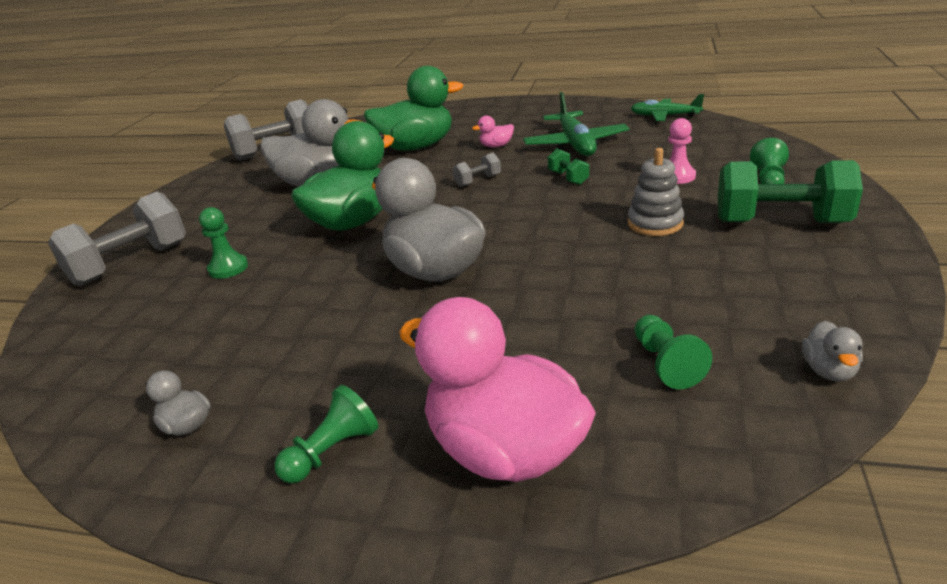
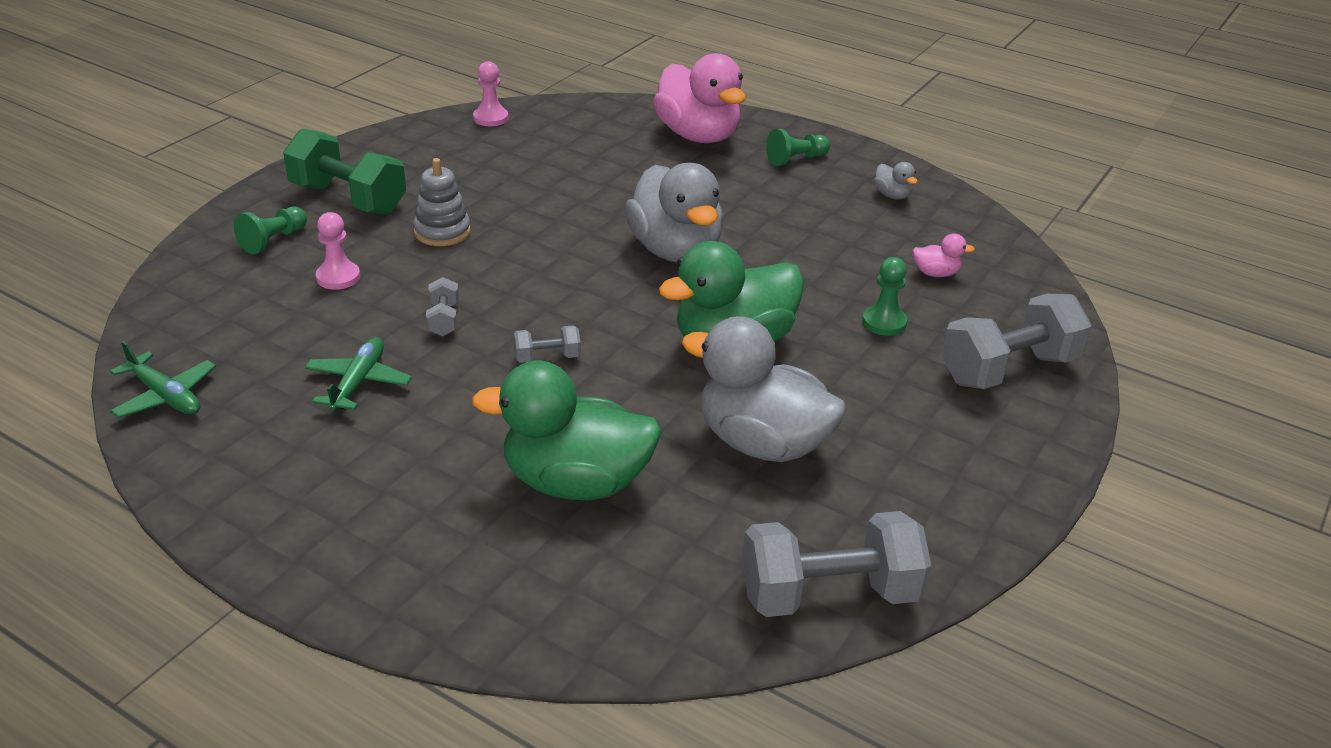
camera: 165 degrees left, 5 degrees up
(496, 146) = (460, 428): pink duck -> pink duck (936, 273)
(568, 178) = (443, 320): green dumbbell -> grey dumbbell
(575, 144) = (358, 382): green plane -> green plane, size x0.65
(666, 363) = (571, 144): green pawn -> none
(828, 371) = (490, 118): grey duck -> pink pawn

